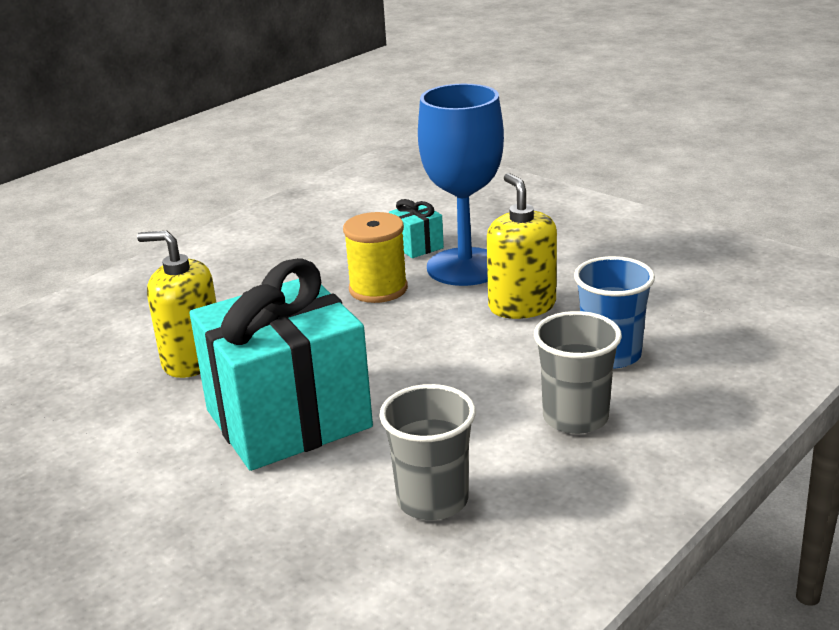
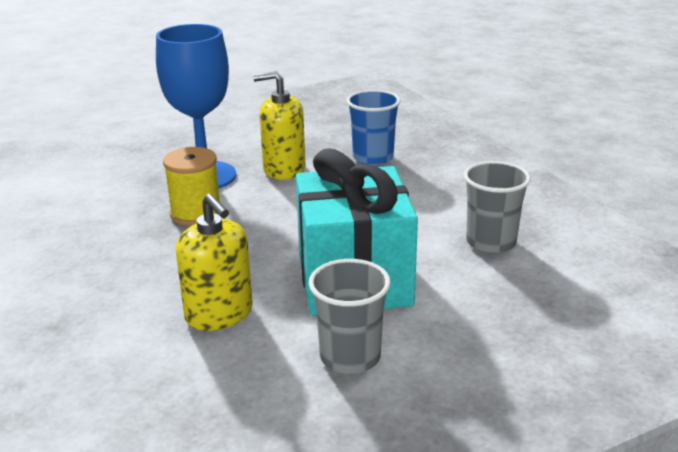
camera: 70 degrees left, 0 degrees up
(193, 360) = (219, 314): yellow soap dispenser -> yellow soap dispenser turned 75 degrees counterclockwise
(417, 246) = (145, 187): turquoise gift -> none
(575, 418) = (433, 182): grey cup -> grey cup (350, 357)

